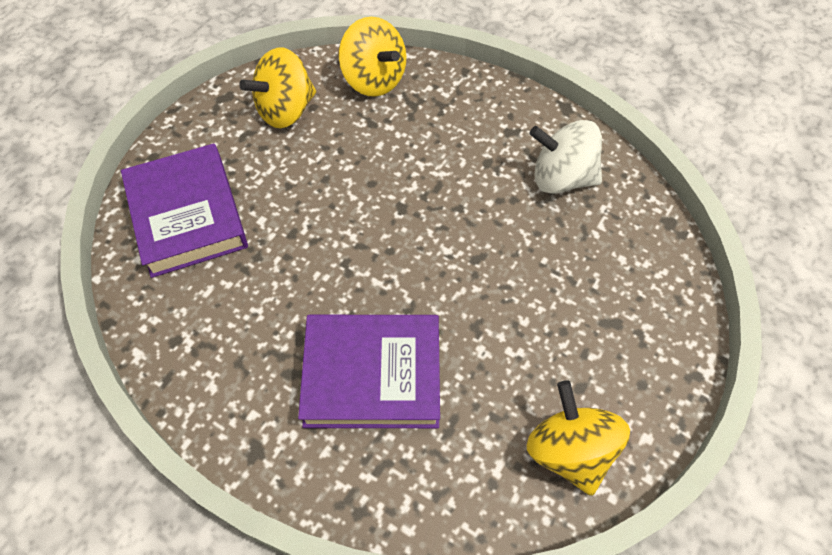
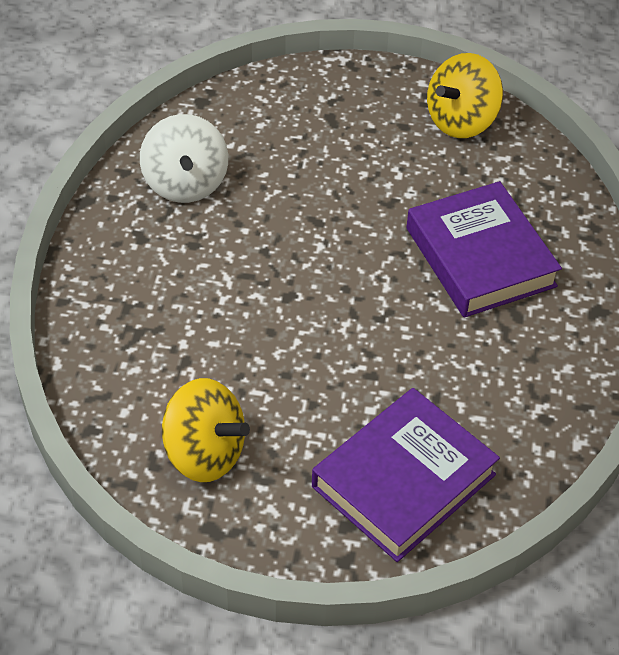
camera: 115 degrees left, 10 degrees down
(374, 79) = (114, 383): yellow spinning top -> none

